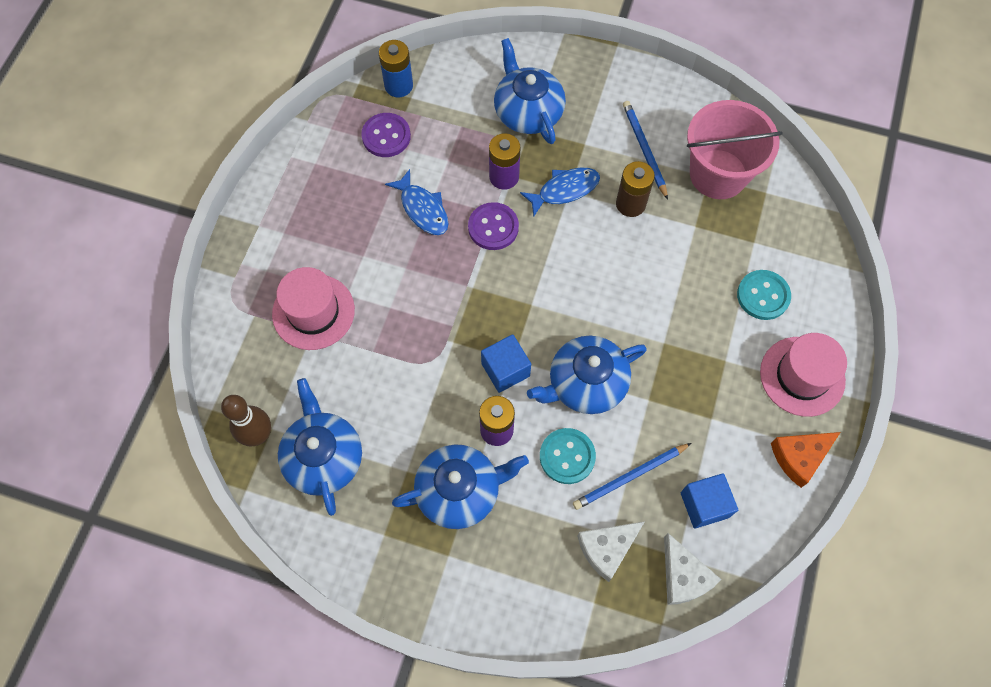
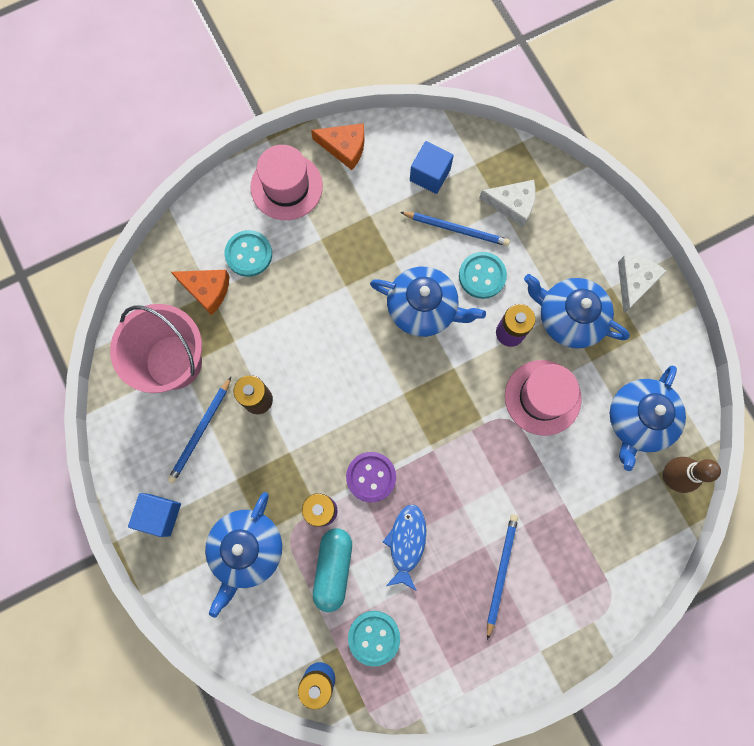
camera: 135 degrees left, 10 degrees up
(313, 312) = (559, 535): pink hat -> pink hat (542, 397)
(334, 249) = (501, 573): none -> blue pencil
(386, 136) = (374, 637): purple button -> turquoise button
(457, 150) = (333, 568): none -> turquoise capsule
(505, 370) = (466, 366): blue cube -> blue cube (160, 515)
(564, 190) = (291, 456): blue fish -> none
(683, 576) = (484, 152): white cheese -> white cheese (634, 282)
(758, 241) = (207, 290): none -> orange cheese

